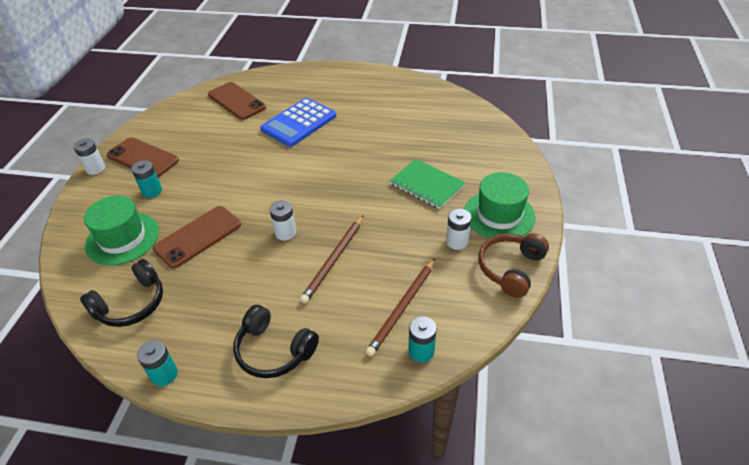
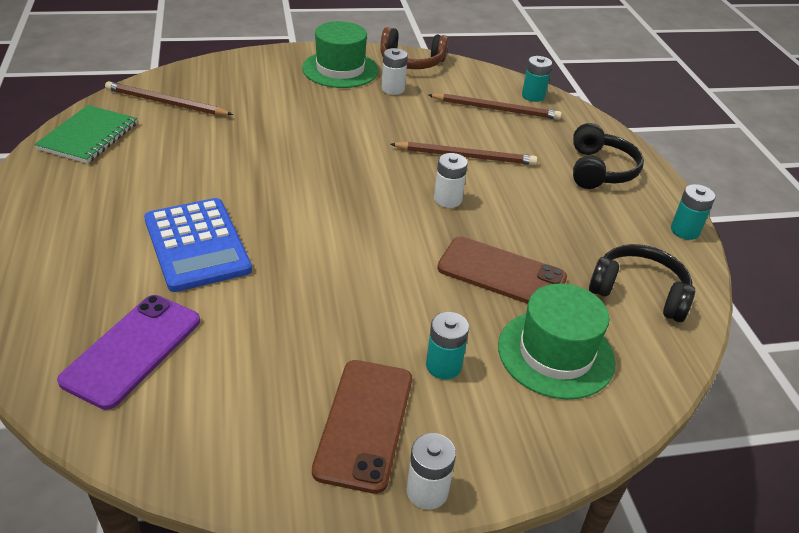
camera: 115 degrees left, 5 degrees down
(236, 101) = (132, 350): brown phone -> purple phone
(299, 123) = (197, 245): blue calculator -> blue calculator turned 45 degrees clockwise
(427, 185) = (310, 113): green notebook -> green notebook (88, 136)
(458, 121) = (166, 103): none -> brown pencil

